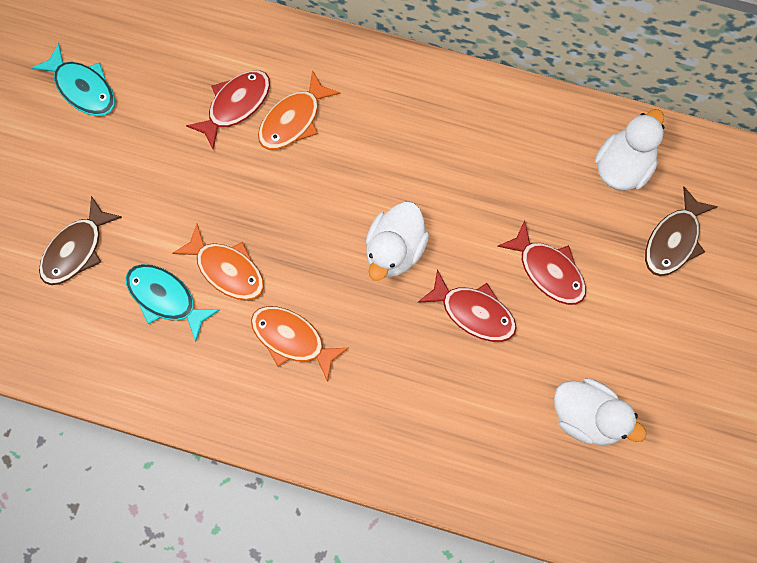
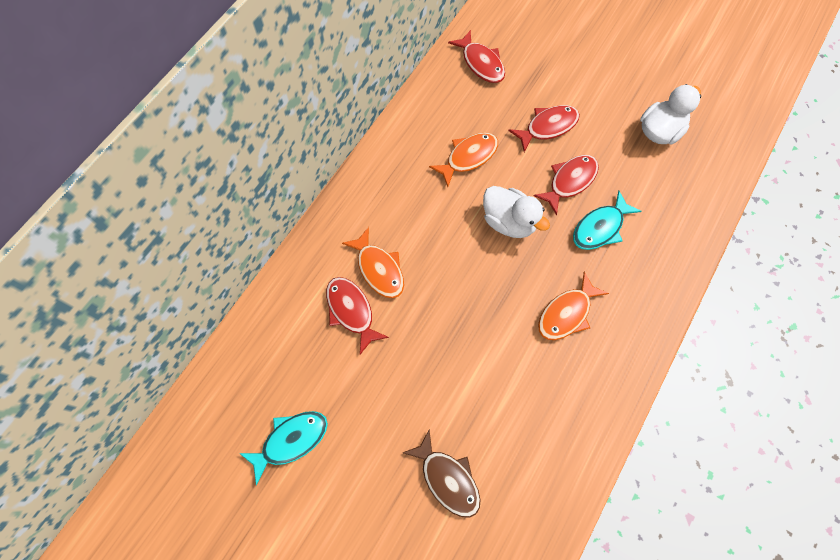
camera: 75 degrees left, 5 degrees down
(165, 298) = (511, 407): turquoise fish -> turquoise fish (600, 228)
(227, 269) = (496, 351): orange fish -> orange fish (468, 157)
(623, 166) = (481, 63): white duck -> red fish
(674, 240) = (542, 50): brown fish -> none

